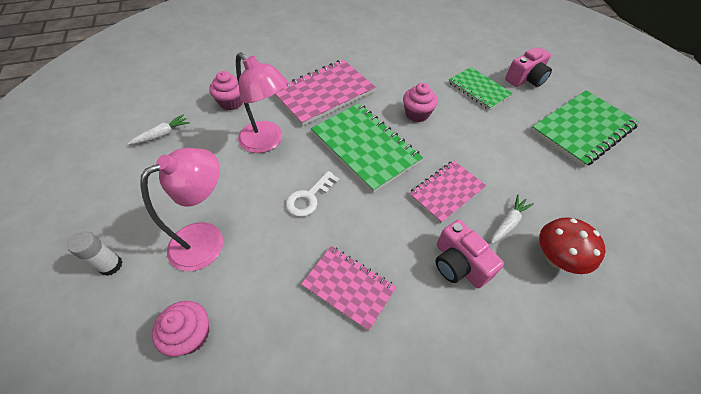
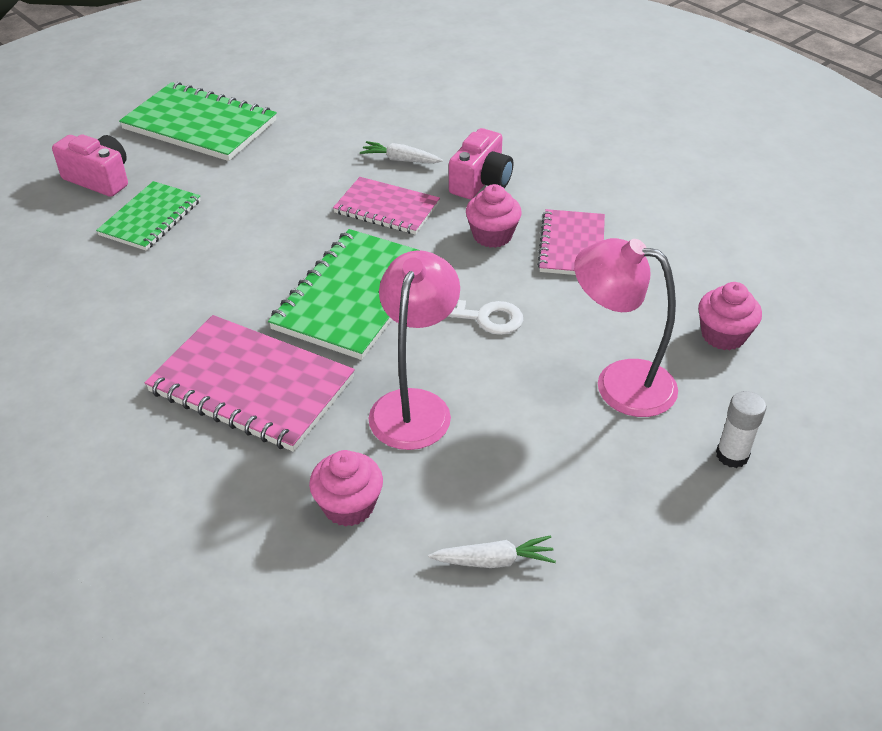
camera: 115 degrees left, 10 degrees down
(162, 134) = (493, 560): white carrot -> white carrot turned 150 degrees clockwise
(417, 114) = (247, 265): pink cupcake -> pink cupcake (492, 235)
(555, 258) = (424, 128): red mushroom -> none

